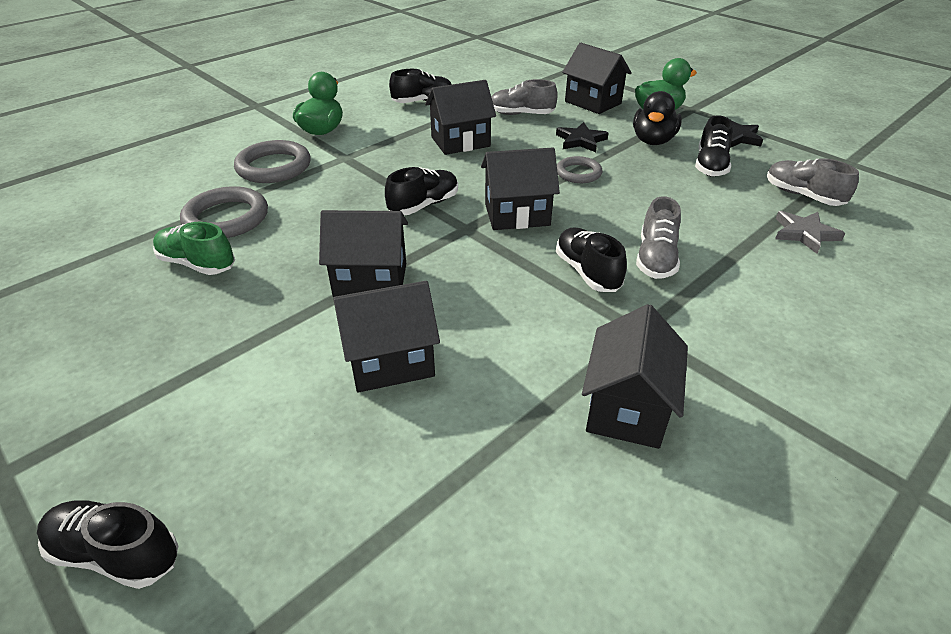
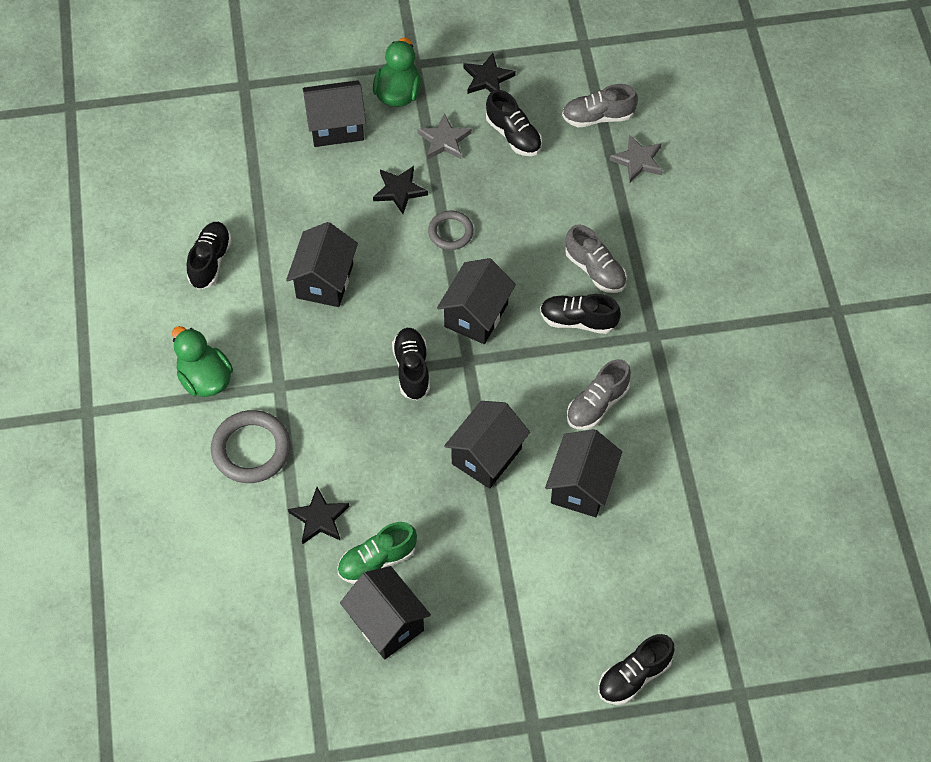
camera: 55 degrees left, 20 degrees up
(226, 218) = (319, 518): grey ring -> black star
(521, 114) = (310, 199): grey shoe -> grey shoe (597, 404)
(626, 408) = (705, 389): black house -> black house (386, 623)
(653, 141) = (444, 140): black duck -> grey star

